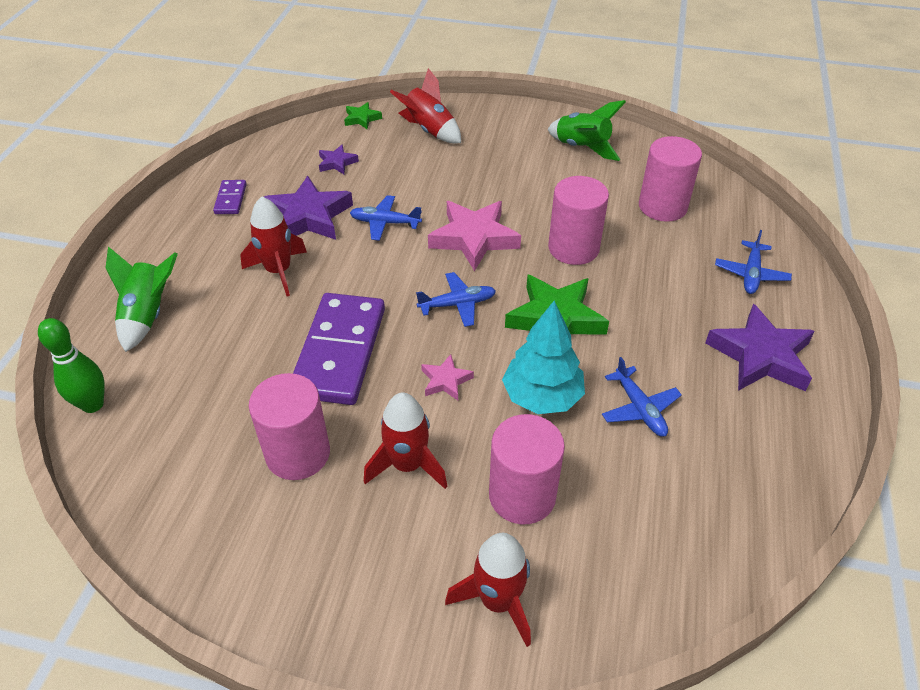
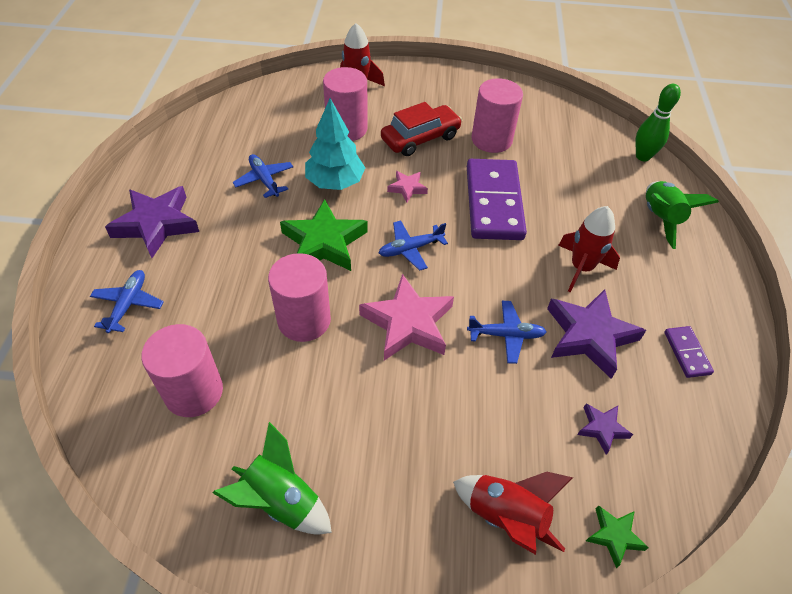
camera: 170 degrees right, 5 degrees up
(407, 465) = (420, 138): red rocket -> red car

